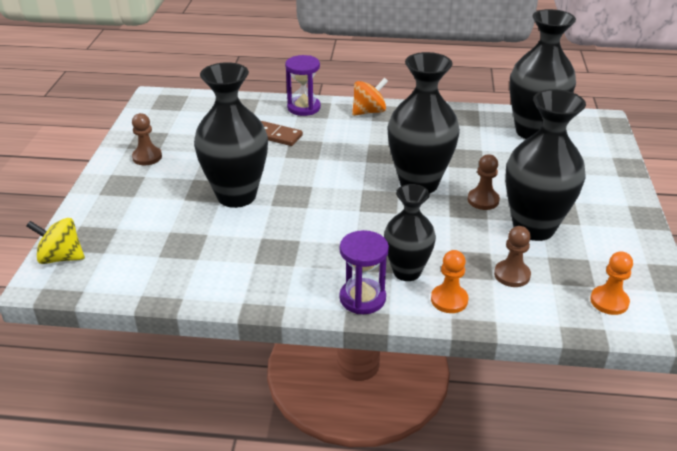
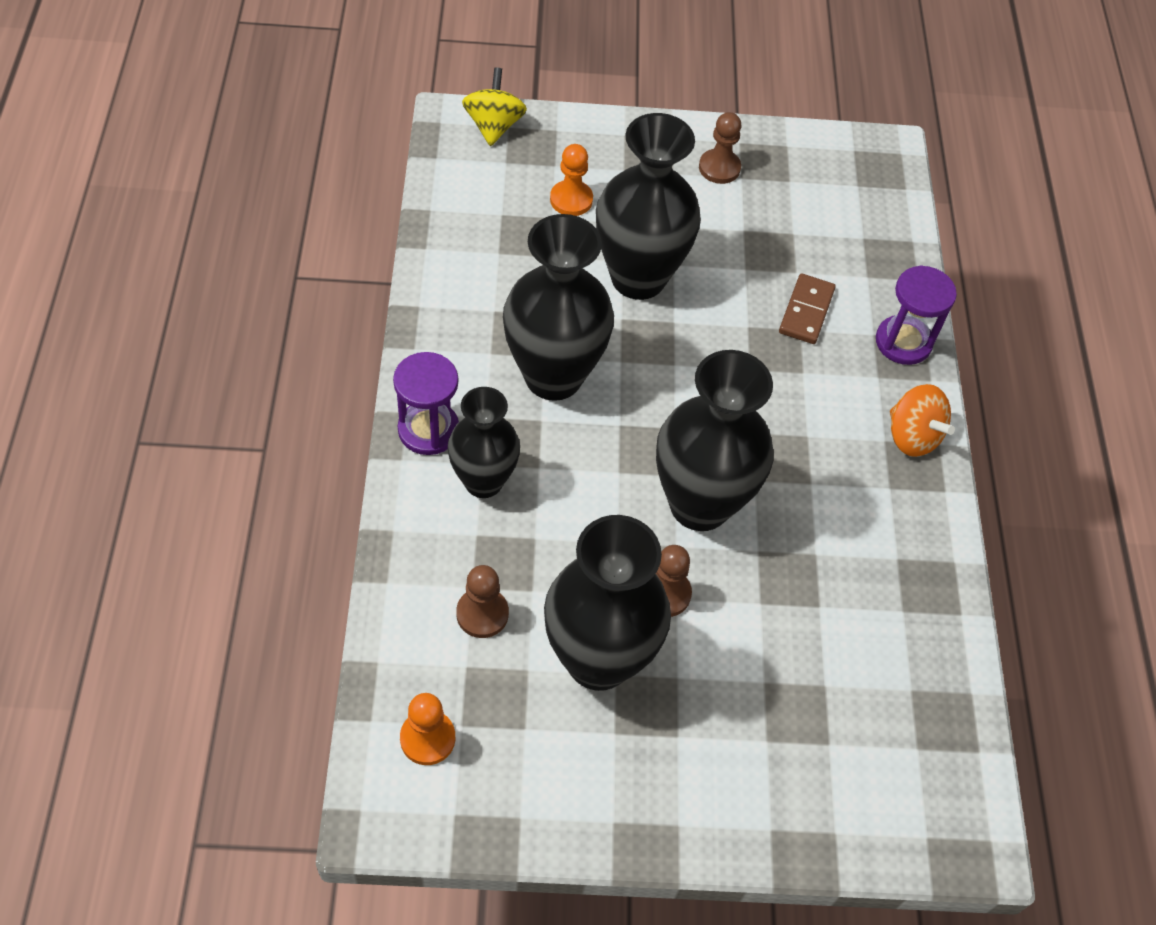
camera: 80 degrees right, 20 degrees up
(449, 300) = (427, 529): orange pawn -> orange pawn (571, 200)
(533, 131) = (900, 701): black vase -> black vase (553, 376)

